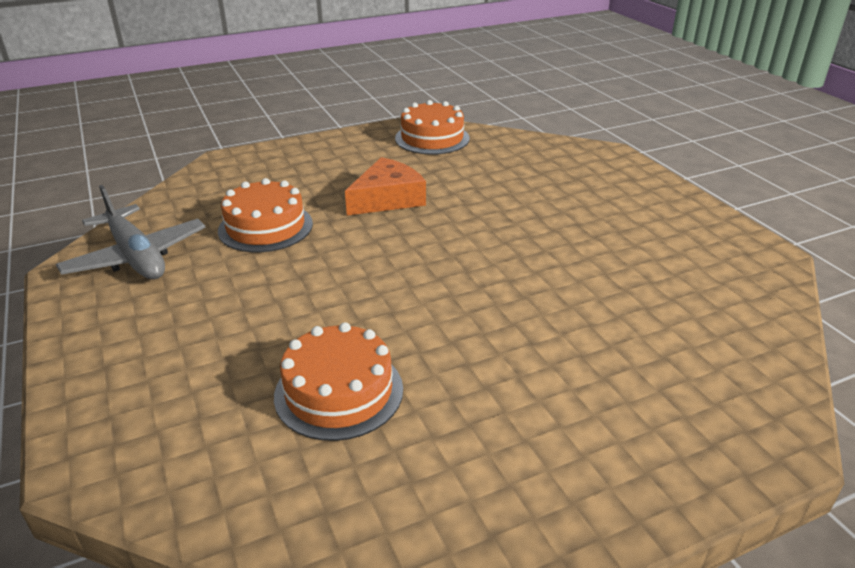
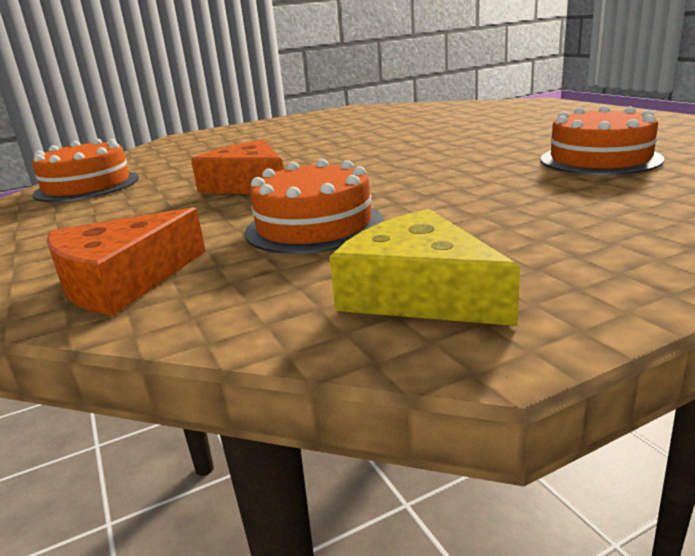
camera: 90 degrees left, 10 degrees down
(136, 256) = (419, 293): grey plane -> yellow cheese
(228, 178) = (123, 281): none -> orange cheese

